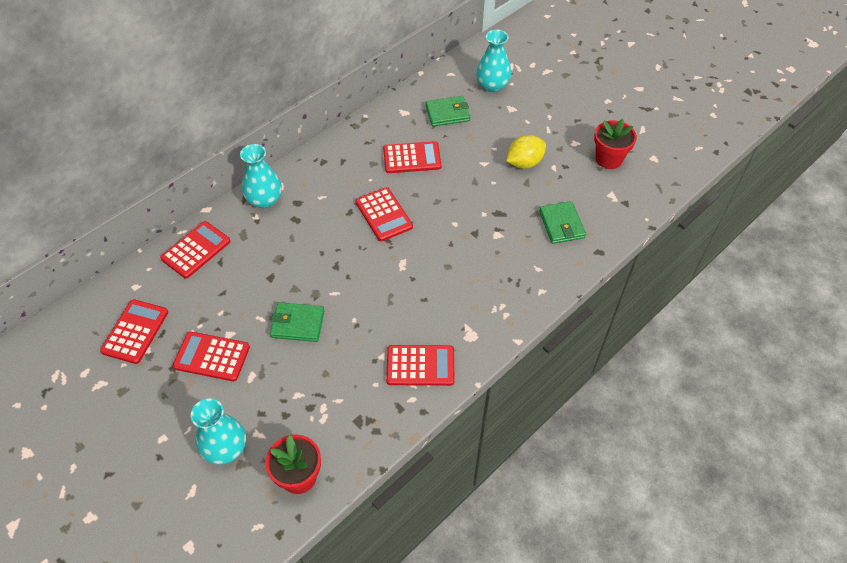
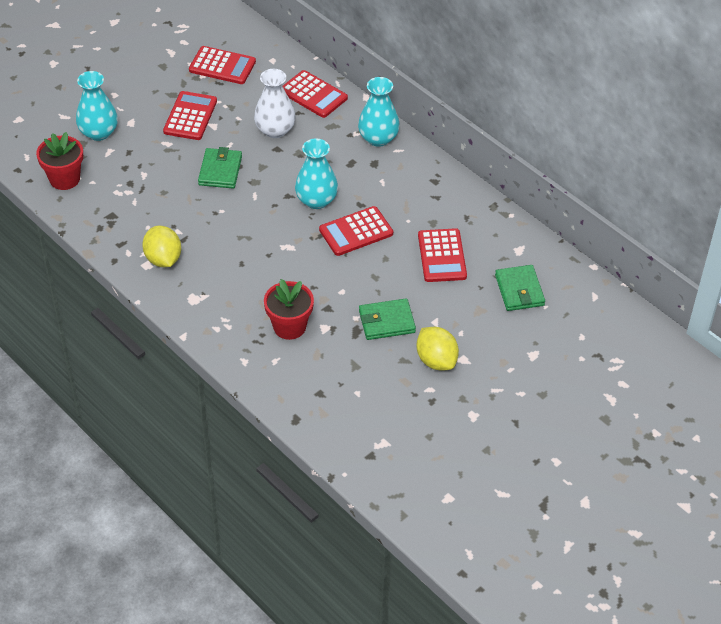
camera: 90 degrees right, 5 degrees down
(243, 280) = (275, 130): none -> white vase
(420, 366) = (163, 259): red calculator -> yellow lemon
(492, 85) = (575, 337): turquoise vase -> turquoise vase (316, 200)
(561, 224) = (337, 387): green wallet -> green wallet (386, 321)
(608, 159) = (445, 447): red flower pot -> red flower pot (289, 326)

